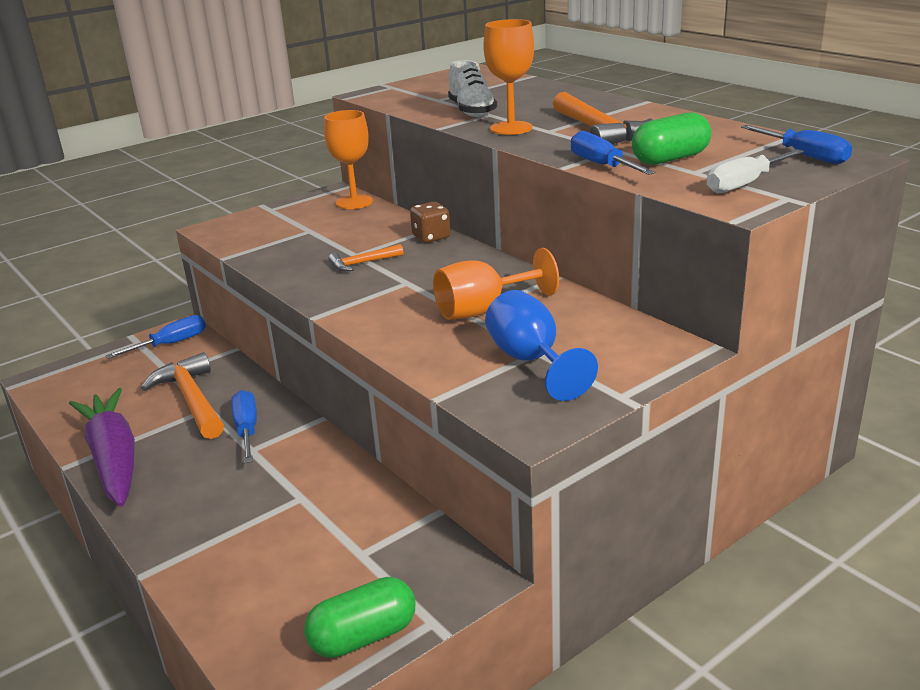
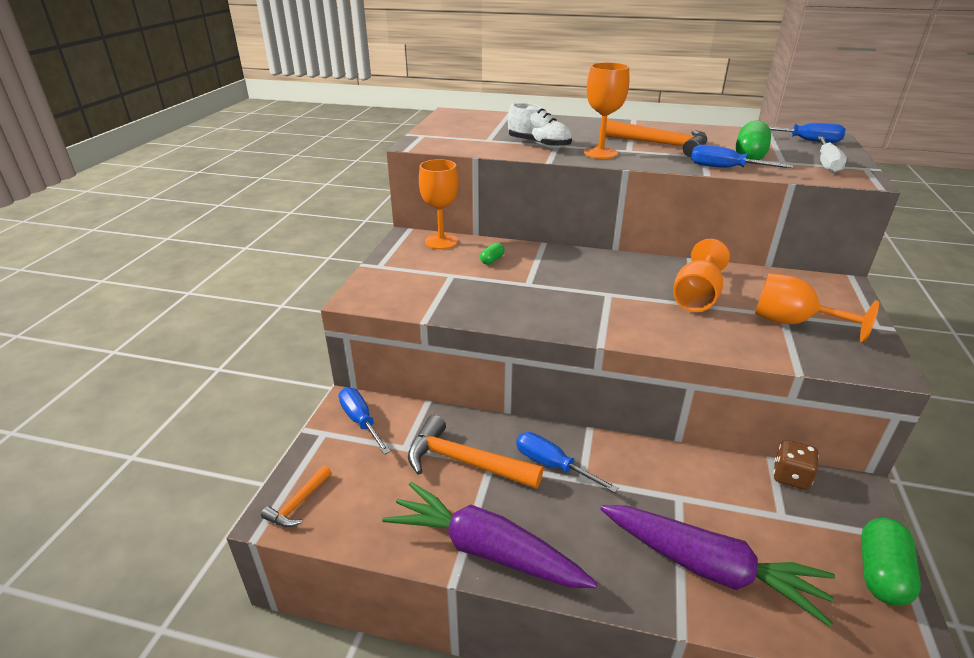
camera: 40 degrees left, 5 degrees up
(170, 344) = (361, 421): blue screwdriver -> blue screwdriver turned 45 degrees counterclockwise
(235, 552) = (710, 568): none -> purple carrot
(363, 263) = (548, 289): orange hammer -> orange hammer (298, 503)
(365, 228) = (492, 260): none -> green capsule
(431, 237) = (556, 254): brown dice -> brown dice (790, 476)
(531, 361) = (793, 322): blue goblet -> orange goblet

